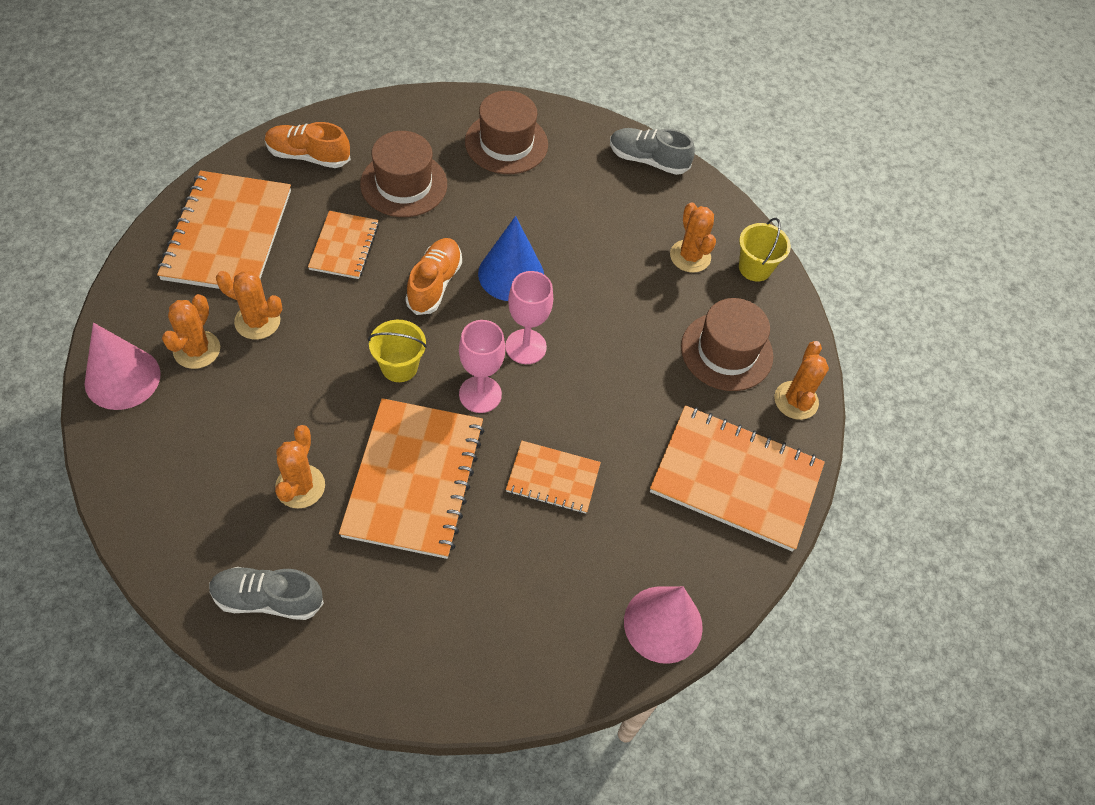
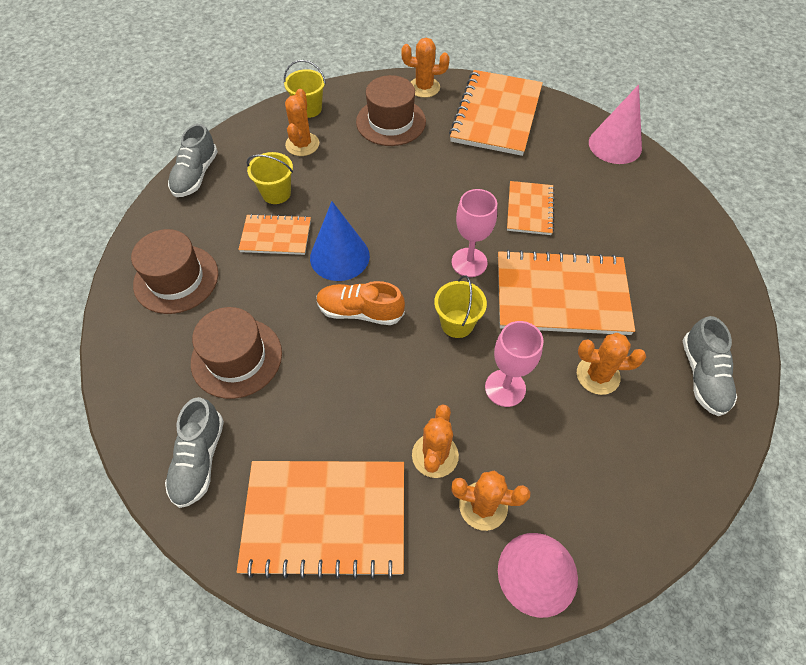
camera: 90 degrees left, 0 degrees up
(308, 156) = (199, 460): orange shoe -> grey shoe
(344, 246) = (326, 396): orange notebook -> orange notebook (276, 236)
(525, 347) = (414, 238): pink goblet -> pink goblet (505, 388)
(612, 227) = (276, 193): none -> yellow bucket
(690, 256) = (302, 144): orange cactus -> orange cactus turned 60 degrees counterclockwise

